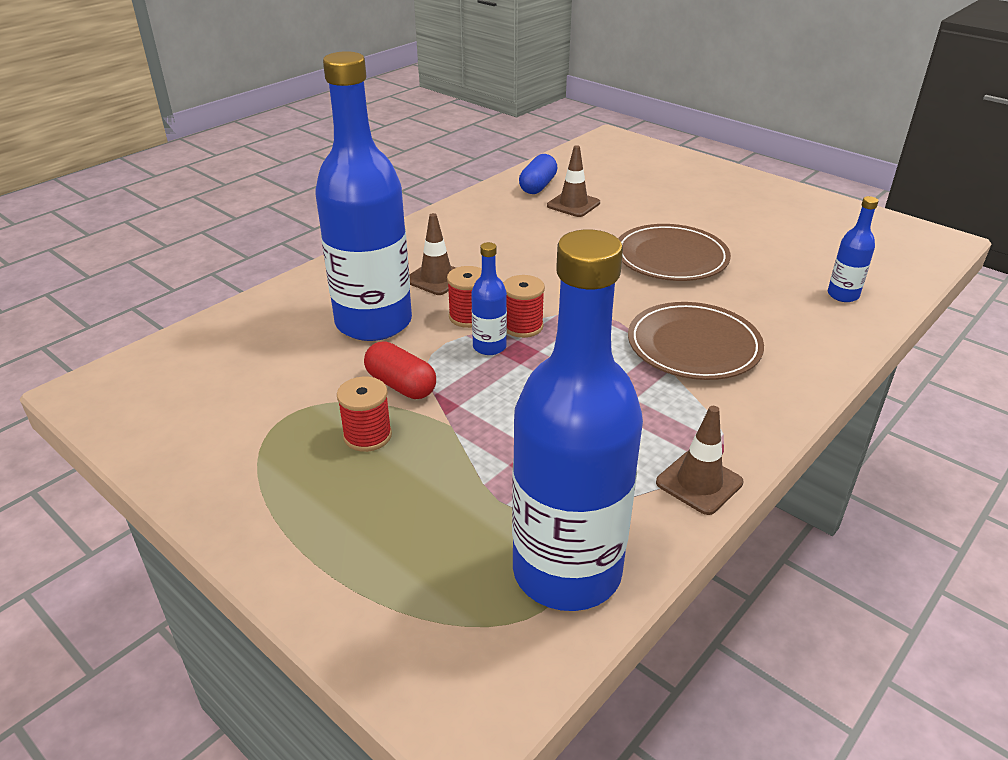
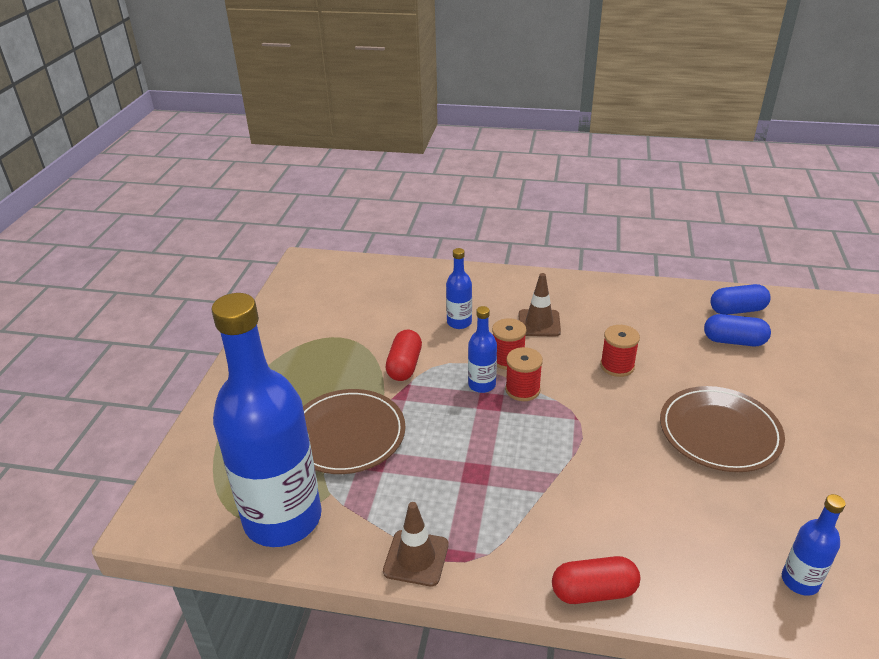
camera: 60 degrees right, 0 degrees up
(367, 436) = (345, 376): red spool -> red spool (617, 366)
(373, 322) = (459, 322): blue bottle -> blue bottle, size x0.42
(573, 204) = (734, 341): brown traffic cone -> blue capsule
(693, 345) = (593, 495): brown plate -> brown plate (347, 434)
(802, 391) = (594, 591): none -> red capsule

